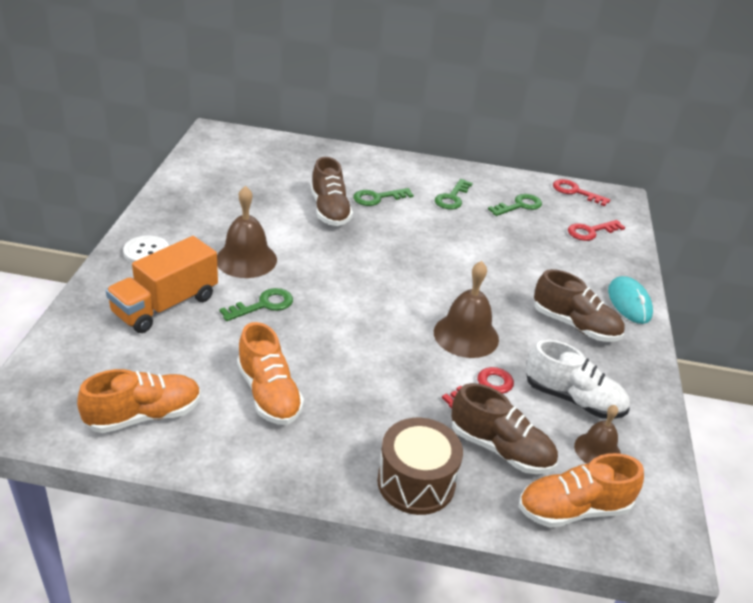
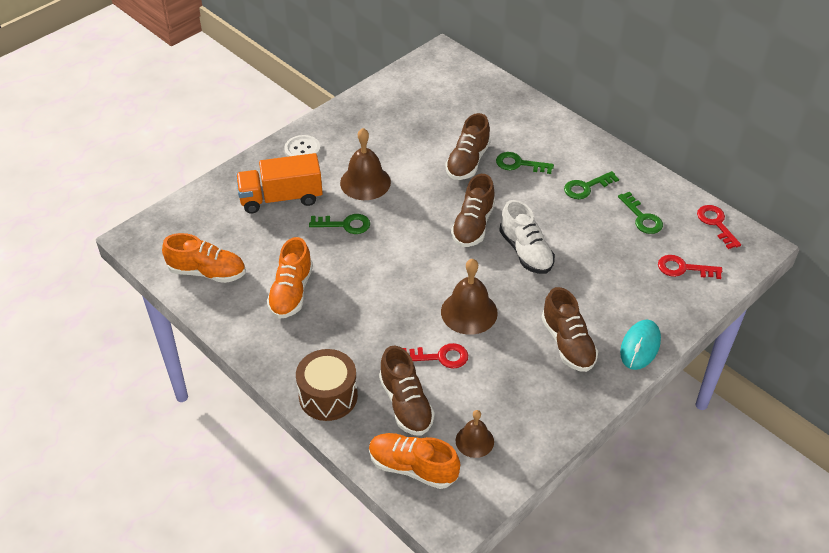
camera: 40 degrees right, 10 degrees up
(390, 260) = (473, 225): none -> brown shoe
(519, 206) = (642, 217): green key -> green key turned 60 degrees clockwise
(573, 399) = (498, 397): white shoe -> white shoe (525, 251)

